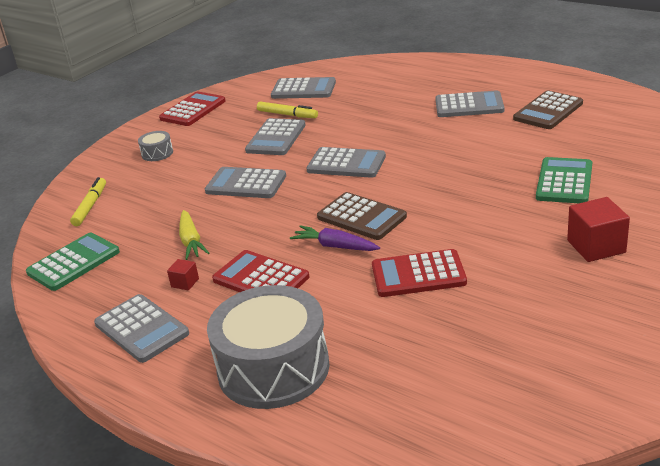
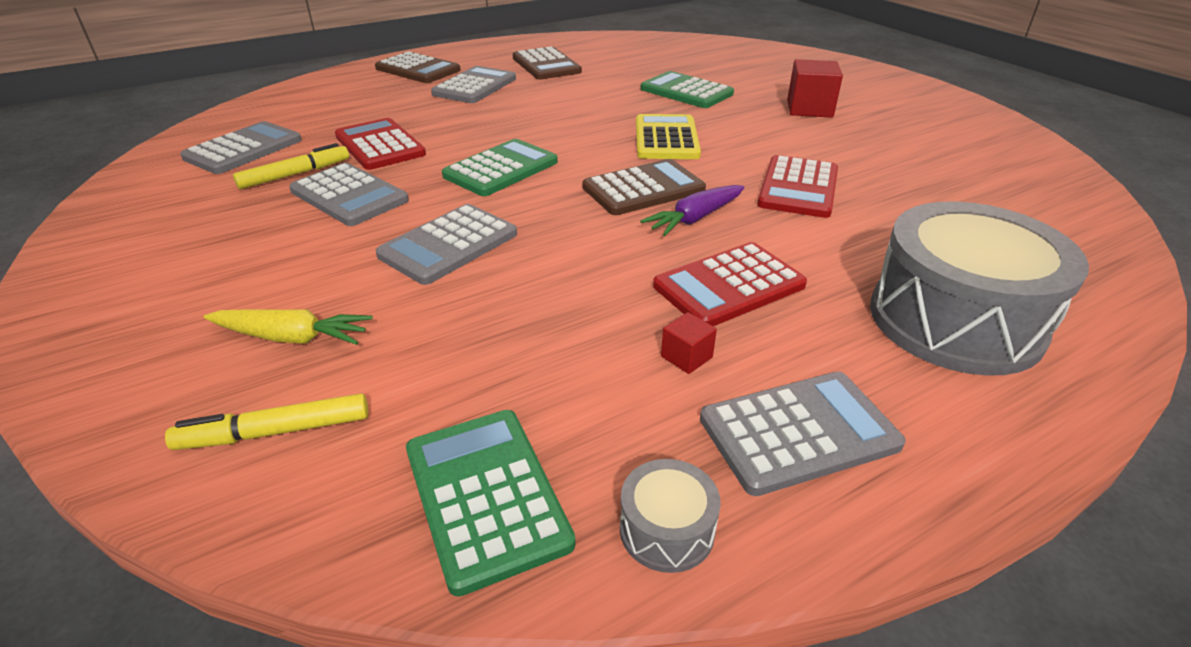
camera: 70 degrees left, 5 degrees up
(90, 206) = (276, 432): yellow marker -> yellow marker turned 45 degrees counterclockwise
(157, 153) = (199, 307): grey drum -> grey drum (666, 529)
(191, 241) = (563, 327): yellow carrot -> yellow carrot (292, 337)
(193, 110) = (109, 241): red calculator -> red calculator (380, 145)
(346, 164) = (501, 169): grey calculator -> green calculator
(453, 201) = (666, 138): none -> yellow calculator
(476, 76) = (418, 69): none -> brown calculator

